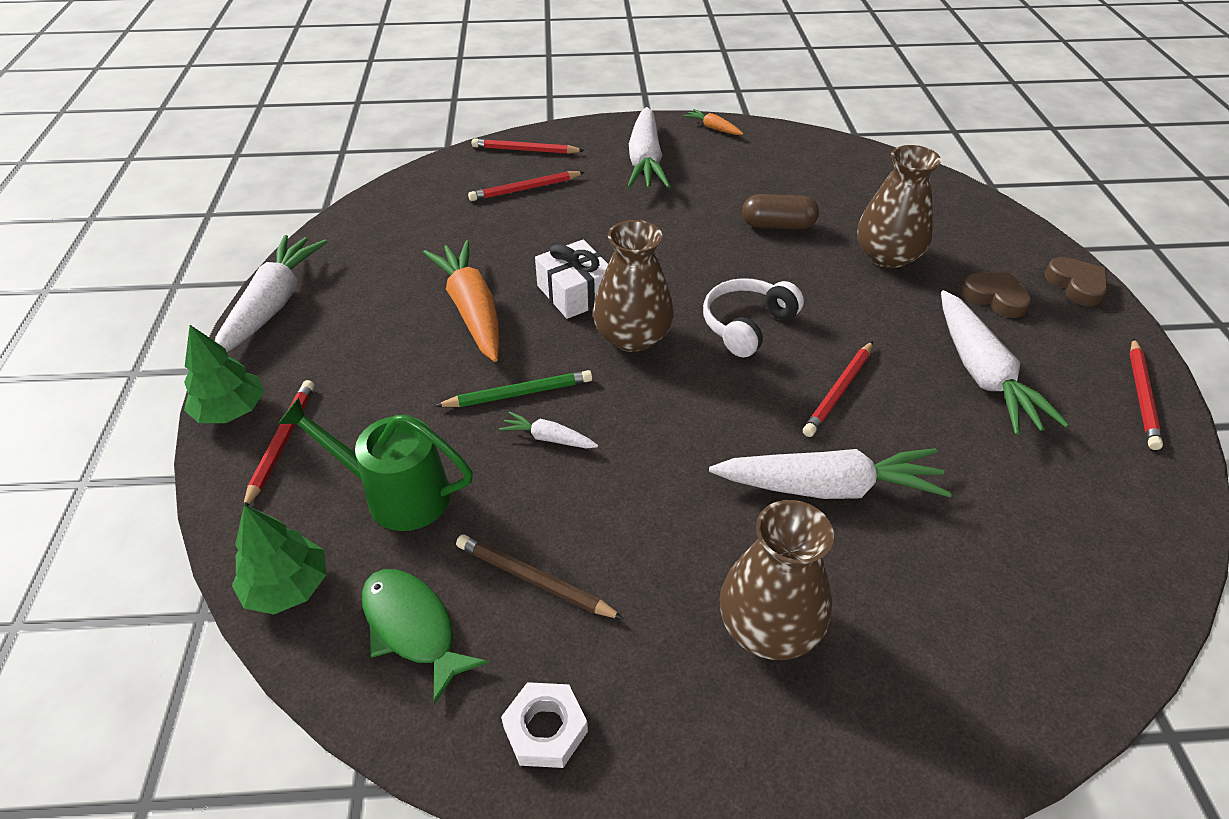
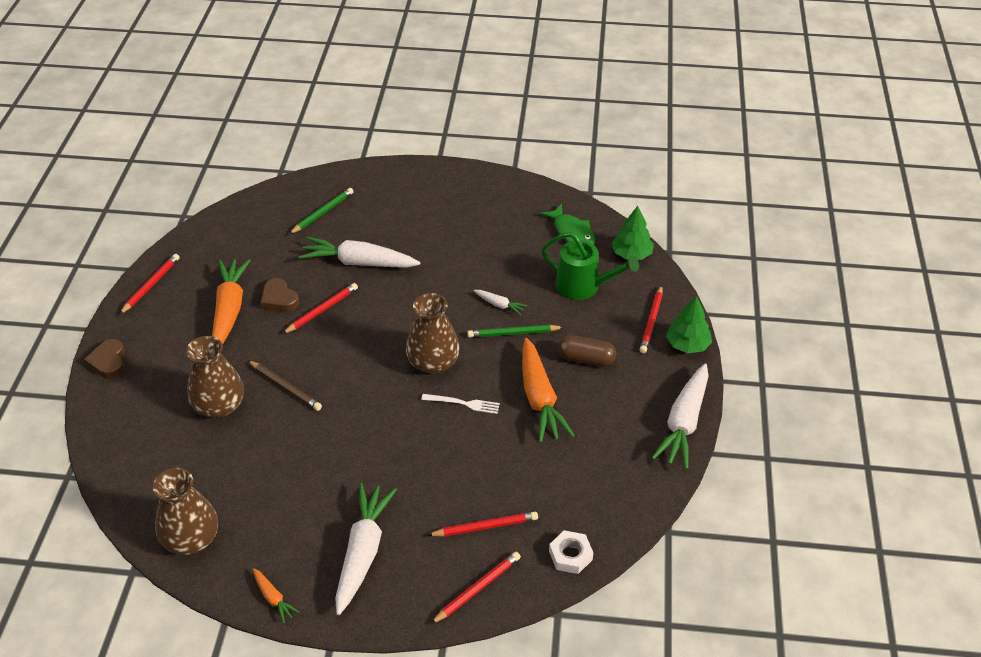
camera: 170 degrees left, 0 degrees up
(525, 150) = (478, 589): red pencil -> red pencil turned 60 degrees counterclockwise
(534, 579) = (516, 243): brown pencil -> brown pencil (285, 387)
(545, 729) = (518, 197): white nut -> white nut (570, 555)
(576, 293) = (463, 403): white gift -> white fork
(747, 325) = (354, 361): white headphones -> none
(769, 626) = (417, 215): brown vase -> brown vase (191, 538)
(778, 225) = (284, 449): brown capsule -> brown capsule (586, 359)
(973, 600) = (323, 213): none -> green pencil
(982, 374) = (229, 309): white carrot -> orange carrot
(995, 298) = (173, 359): brown heart -> brown heart (279, 299)

